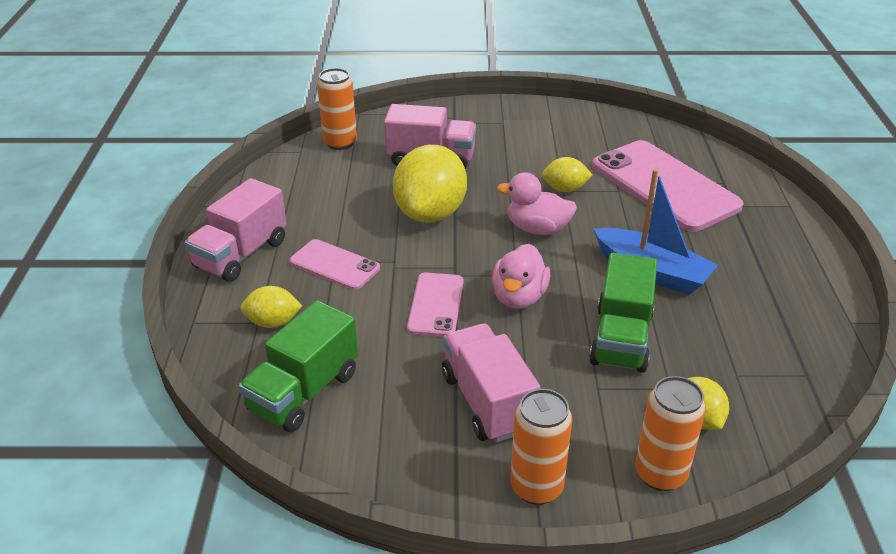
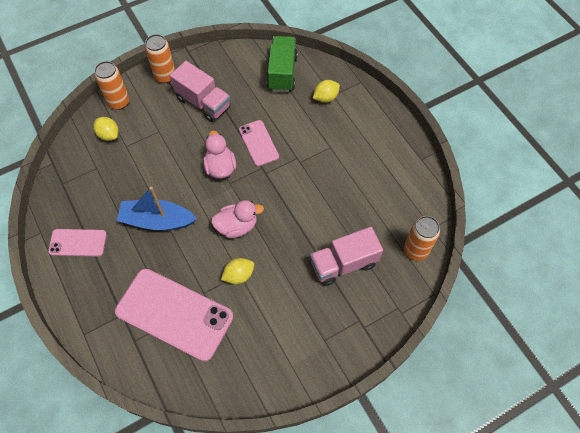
camera: 150 degrees right, 25 degrees up
(241, 254) = (380, 128): pink truck -> none
(334, 265) = (327, 144): pink phone -> pink phone (78, 243)
(430, 213) = (306, 209): yellow lemon -> none
(621, 338) = (158, 164): green truck -> none

